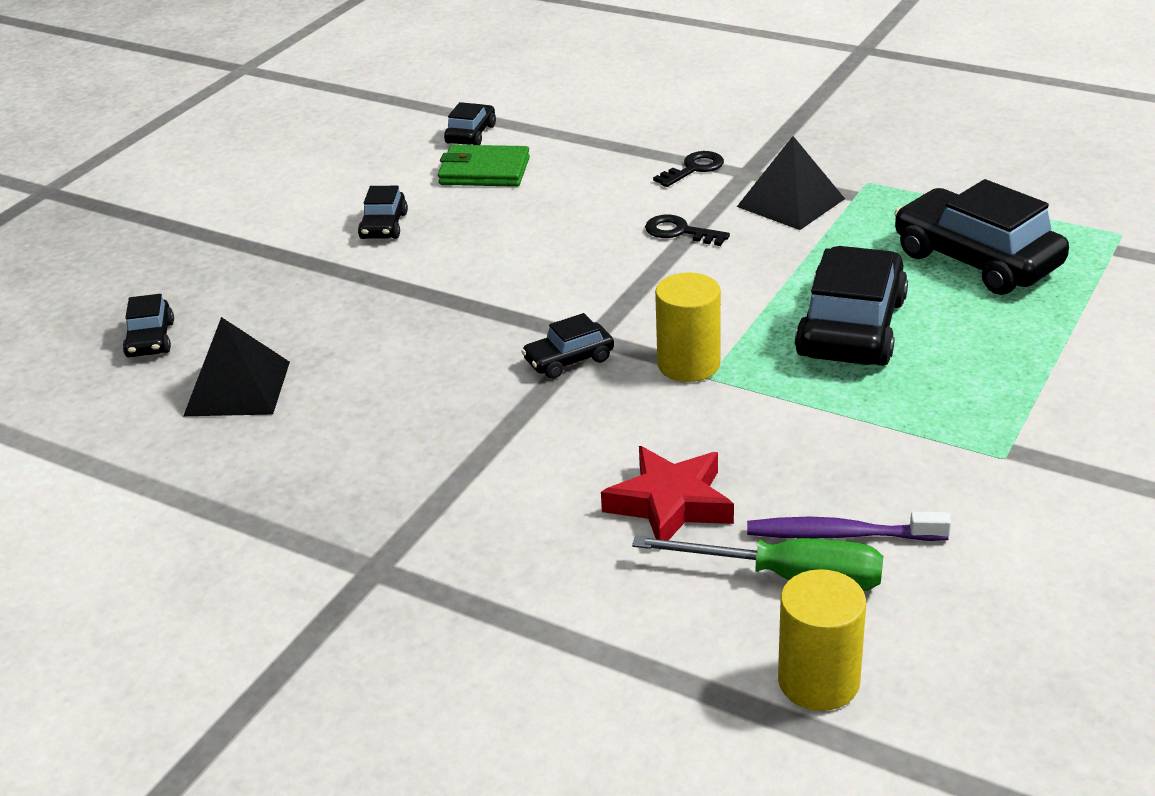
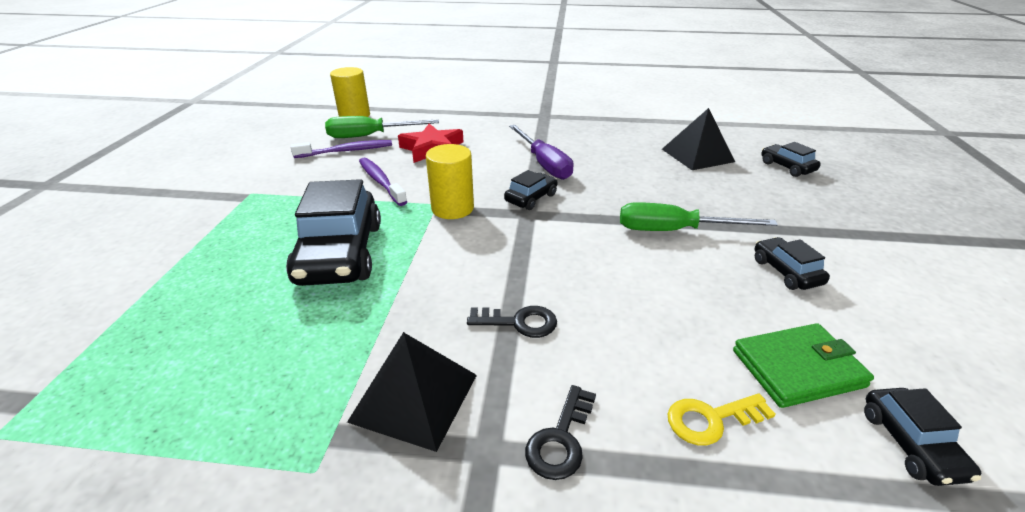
camera: 155 degrees right, 0 degrees up
(436, 282) = (674, 231): none -> green screwdriver
(497, 421) = (544, 164): none -> purple screwdriver
(582, 161) = (711, 419): none -> yellow key
(784, 437) = (381, 181): none -> purple toothbrush
(976, 260) = (206, 349): black car -> none

